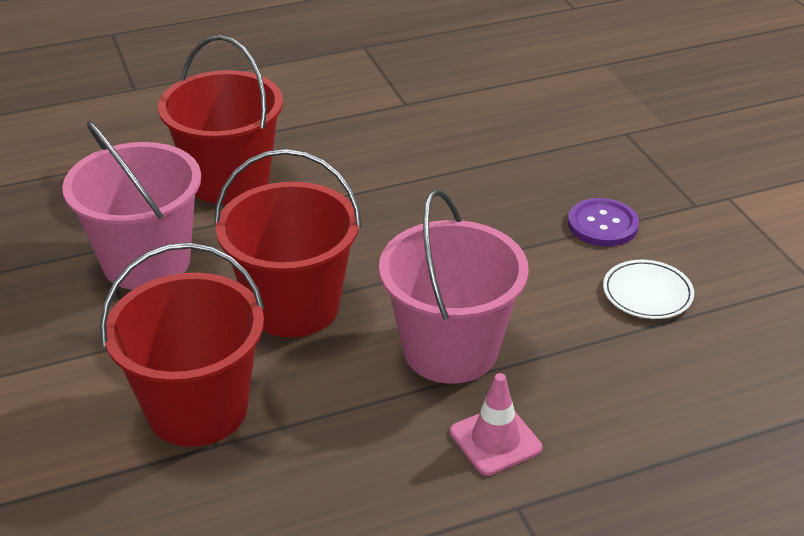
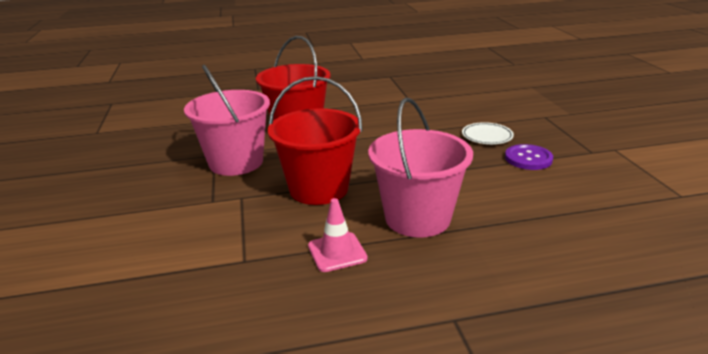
camera: 10 degrees right, 10 degrees down
(197, 409) = (239, 239): red bucket -> none
(495, 440) = (442, 274): pink traffic cone -> pink traffic cone (337, 252)
(647, 293) = (559, 195): white plate -> white plate (487, 136)

